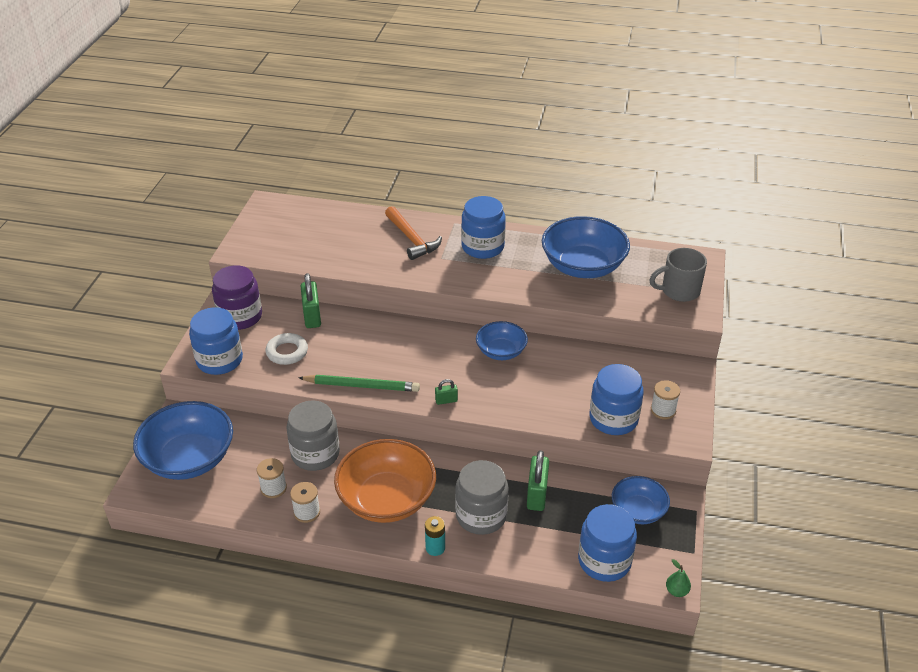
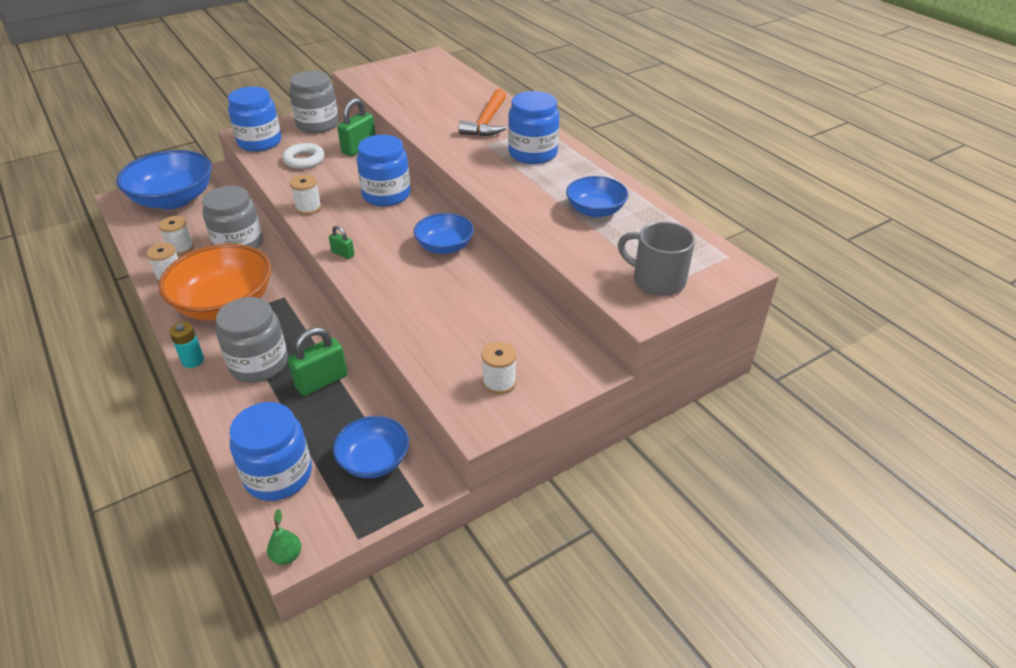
camera: 45 degrees right, 0 degrees up
(240, 316) = (317, 124): purple jar -> grey jar
(362, 386) = (308, 208): green pencil -> white spool
(583, 266) = (595, 210): blue bowl -> blue bowl, size x0.57
(613, 419) = (442, 356): blue jar -> blue jar (386, 195)

